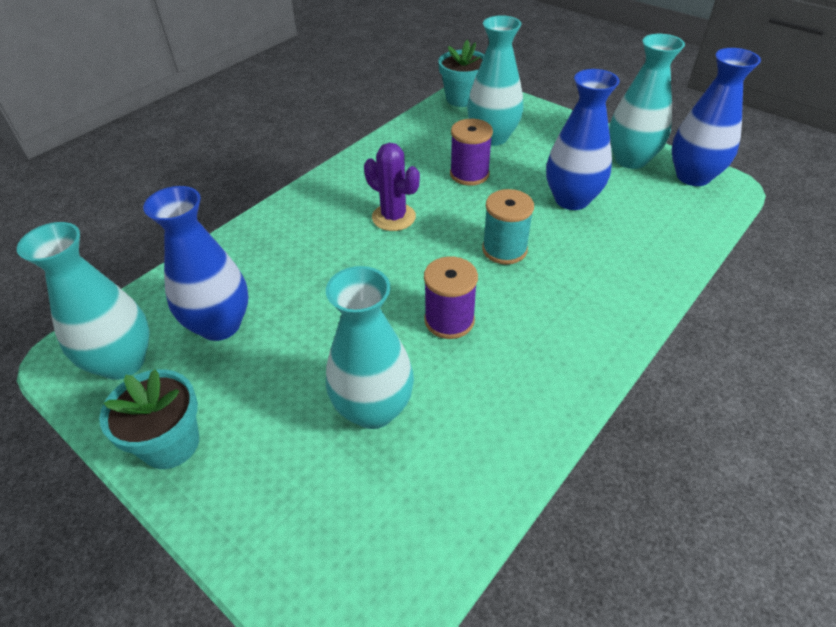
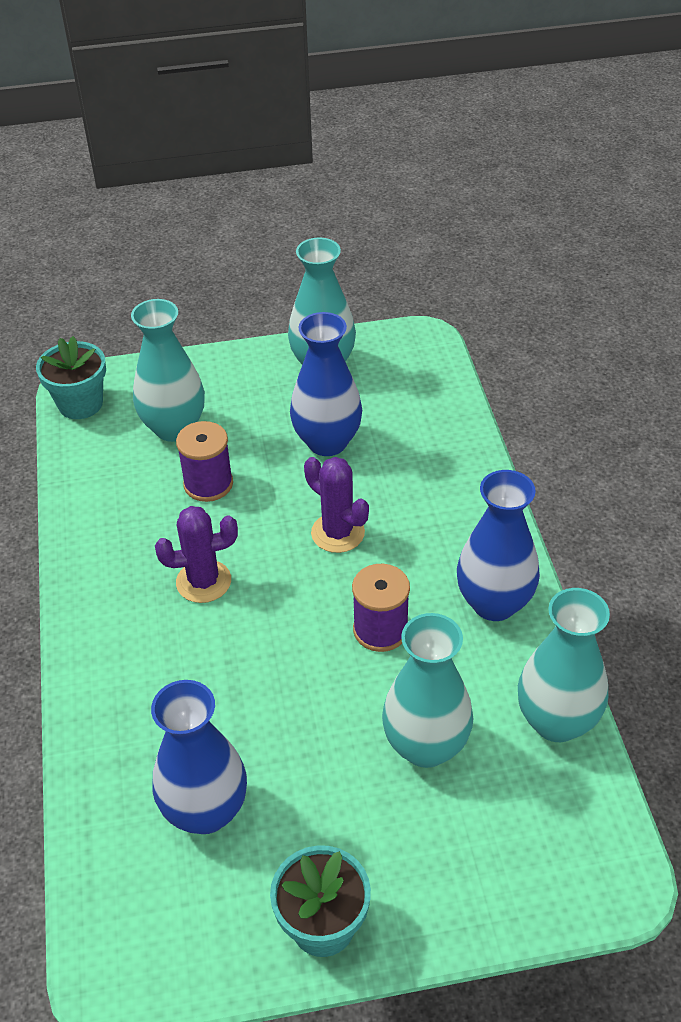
camera: 50 degrees left, 0 degrees up
(123, 362) = (172, 923): turquoise vase -> turquoise vase (556, 721)
(504, 249) = (338, 533): turquoise spool -> purple cactus
(693, 176) = (389, 347): blue vase -> blue vase (494, 603)

